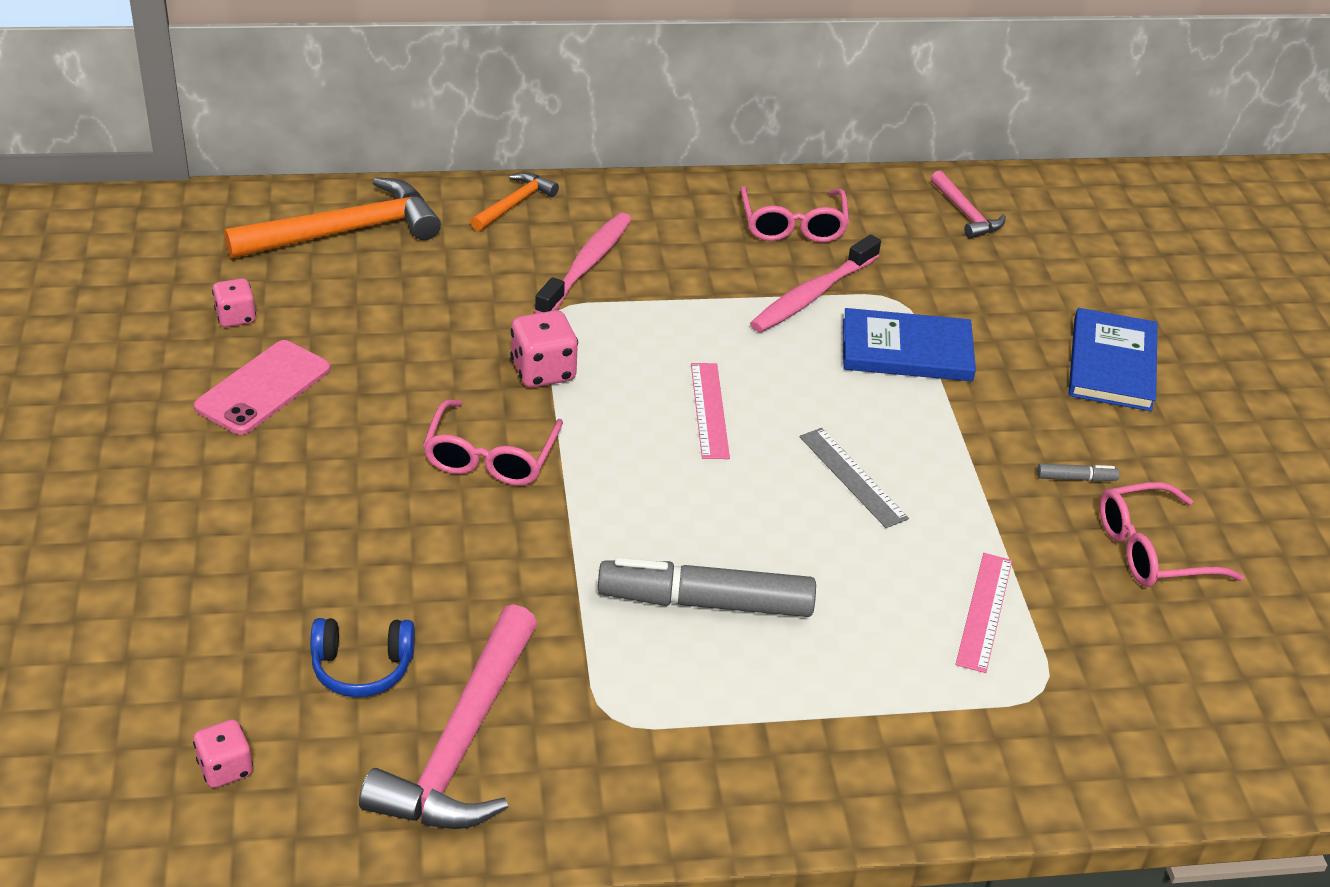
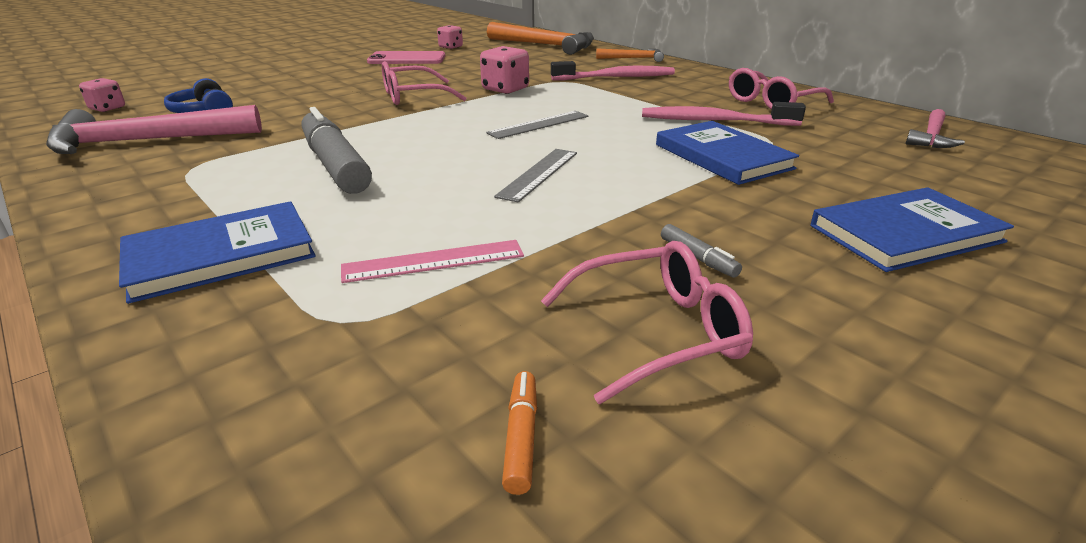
camera: 60 degrees right, 10 degrees down
(709, 410) = (539, 124): pink ruler -> grey ruler
(881, 733) = (221, 255): none -> blue book
(1152, 550) = (657, 332): pink glasses -> pink glasses turned 120 degrees clockwise
(1215, 654) = (521, 438): none -> orange marker

